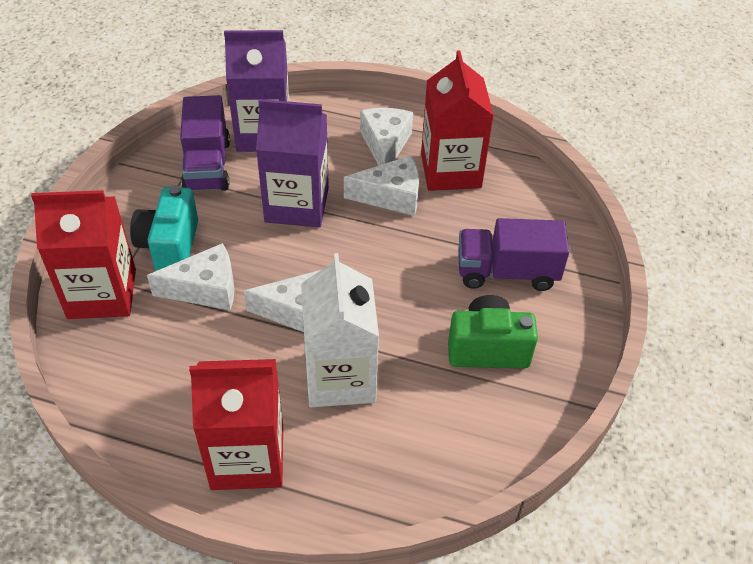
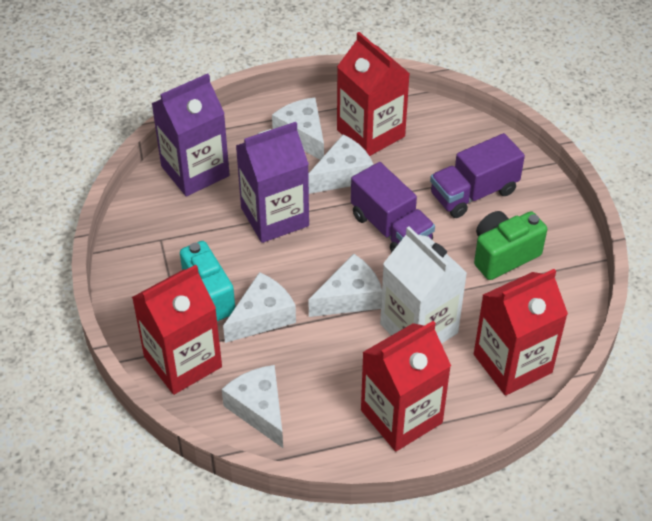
camera: 30 degrees left, 0 degrees up
(125, 374) = (259, 410): none -> white cheese
(207, 165) = (172, 219): purple truck -> purple truck (391, 229)
(405, 466) = (512, 363): none -> red carton

